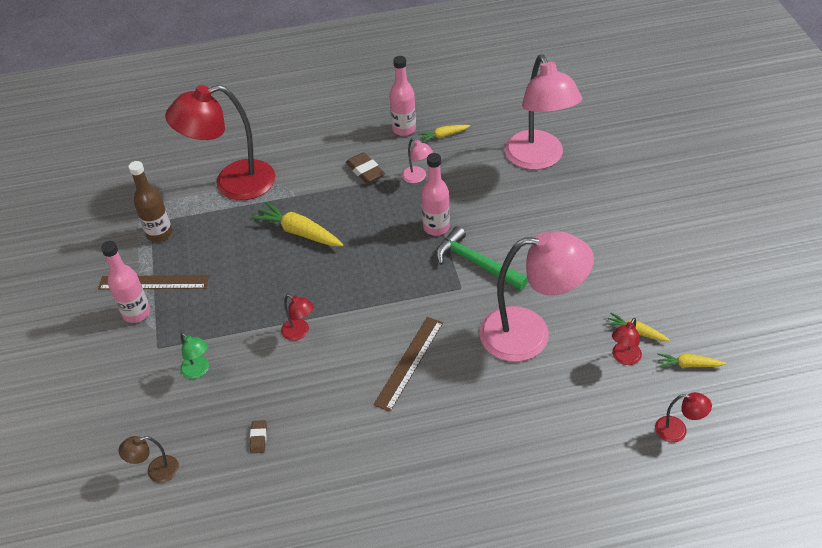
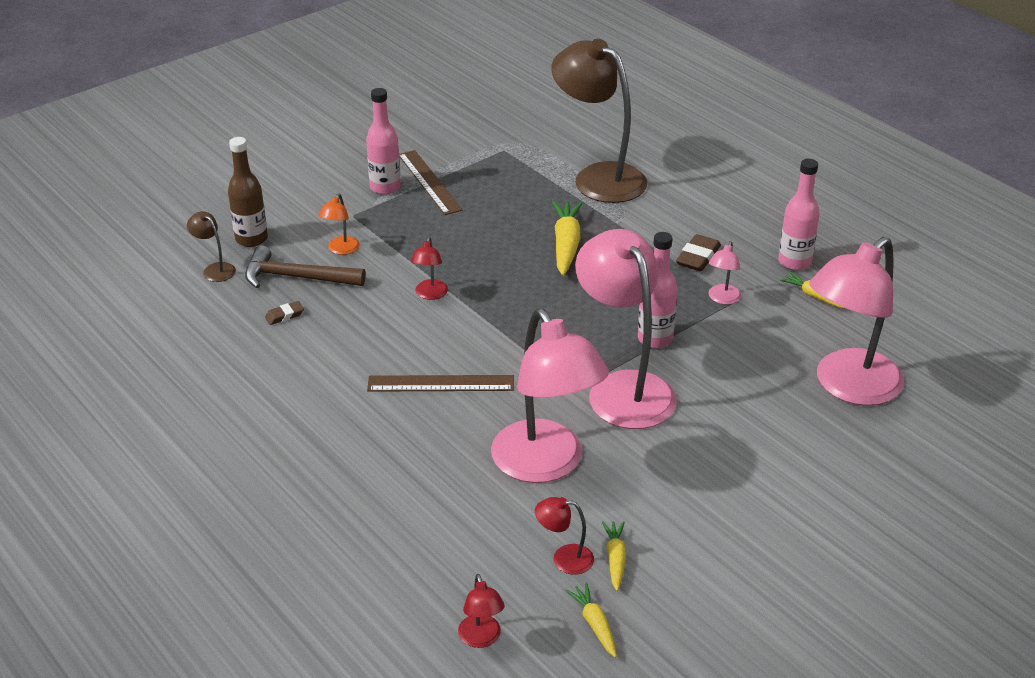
camera: 60 degrees right, 10 degrees down
(159, 233) = (493, 161): brown bottle -> brown bottle (251, 239)
(198, 371) = (341, 250): green lamp -> orange lamp
(213, 413) = (296, 277): none -> brown hammer
(232, 184) = (598, 177): red lamp -> brown lamp
(476, 263) = (623, 388): green hammer -> pink lamp

